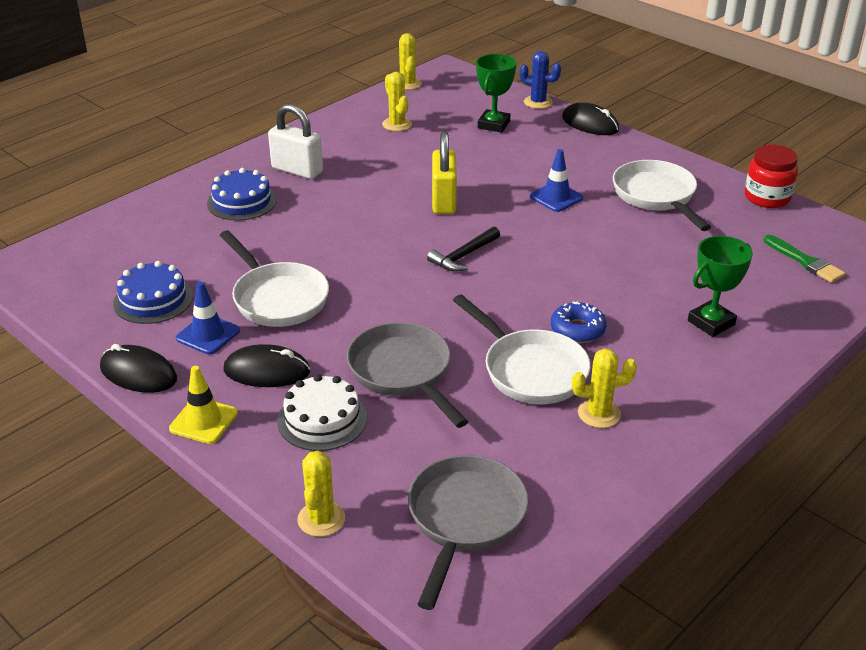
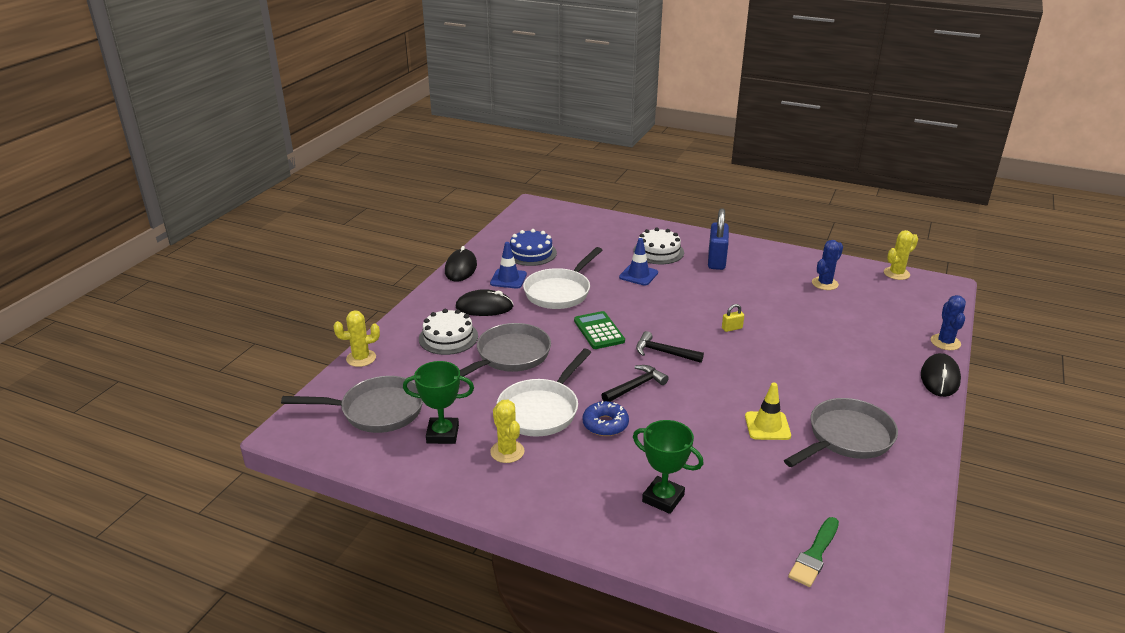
camera: 70 degrees right, 5 degrees down
(204, 421) = (429, 299): yellow traffic cone -> yellow traffic cone (767, 426)
(242, 201) = (658, 251): blue cake -> white cake
(267, 371) = (484, 307): black mouse -> black mouse turned 75 degrees counterclockwise
(297, 170) = (716, 260): white padlock -> blue padlock
(390, 290) = (599, 331): none -> green calculator
(397, 124) = (825, 283): yellow cactus -> blue cactus
(443, 201) = (732, 328): yellow padlock -> yellow padlock, size x0.45
(493, 125) = (877, 327): green trophy -> green trophy (442, 434)
(517, 291) = (636, 386): none -> black hammer
(556, 197) = (789, 381): blue traffic cone -> blue traffic cone (638, 275)
(656, 196) = (846, 438): white pan -> grey pan
(767, 198) = (917, 515): red jar -> none

